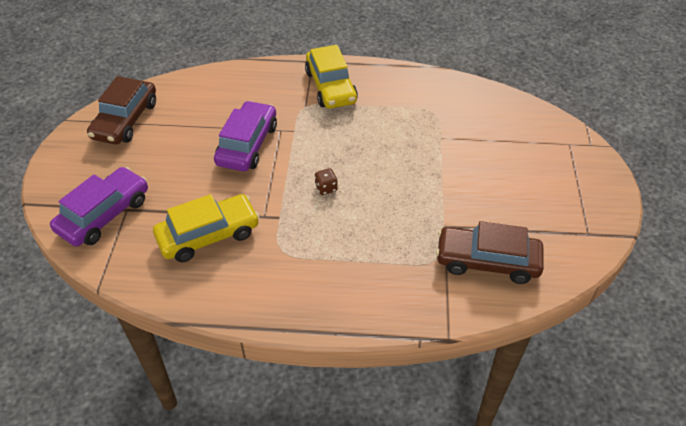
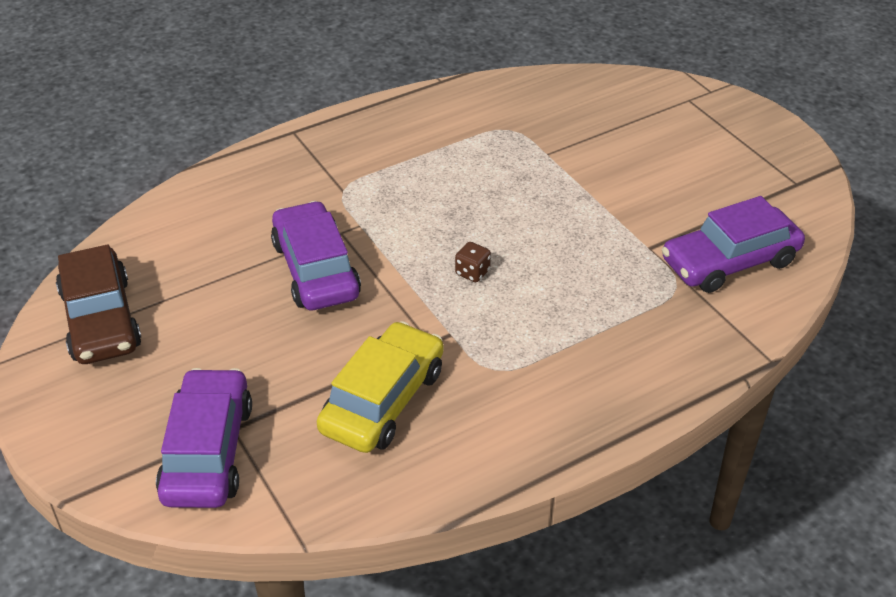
camera: 35 degrees left, 5 degrees down
(330, 87) = (351, 153): yellow car -> none
(487, 261) = (729, 261): brown car -> purple car

